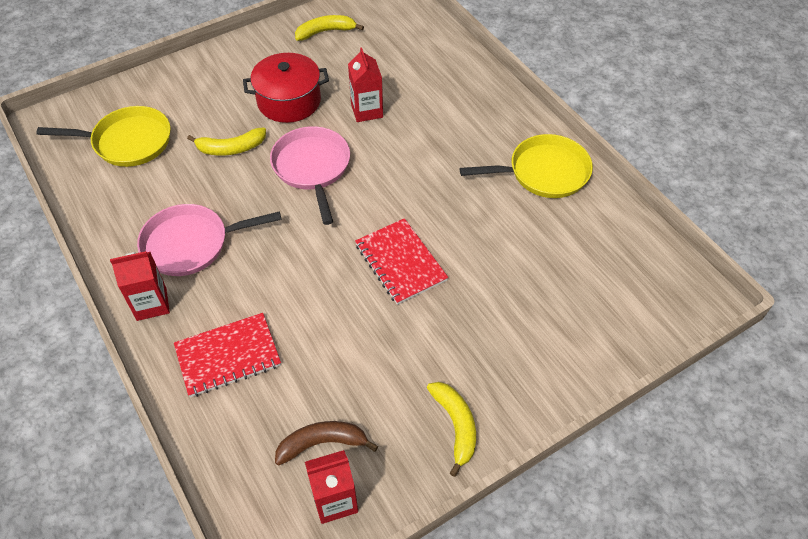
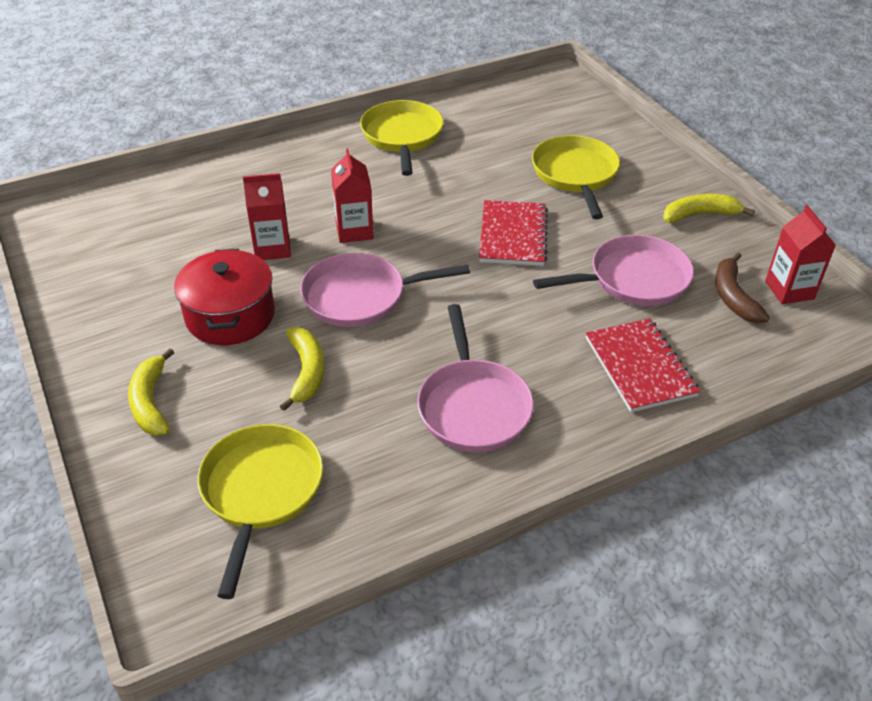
camera: 85 degrees left, 10 degrees down
(151, 304) = (568, 440): red carton -> red carton (354, 231)
(325, 32) = (98, 279): yellow banana -> yellow banana (151, 402)
(344, 357) = (633, 279): none -> pink pan
(400, 262) = (513, 235): red notebook -> red notebook turned 60 degrees counterclockwise
(508, 312) = (575, 175): none -> yellow pan

